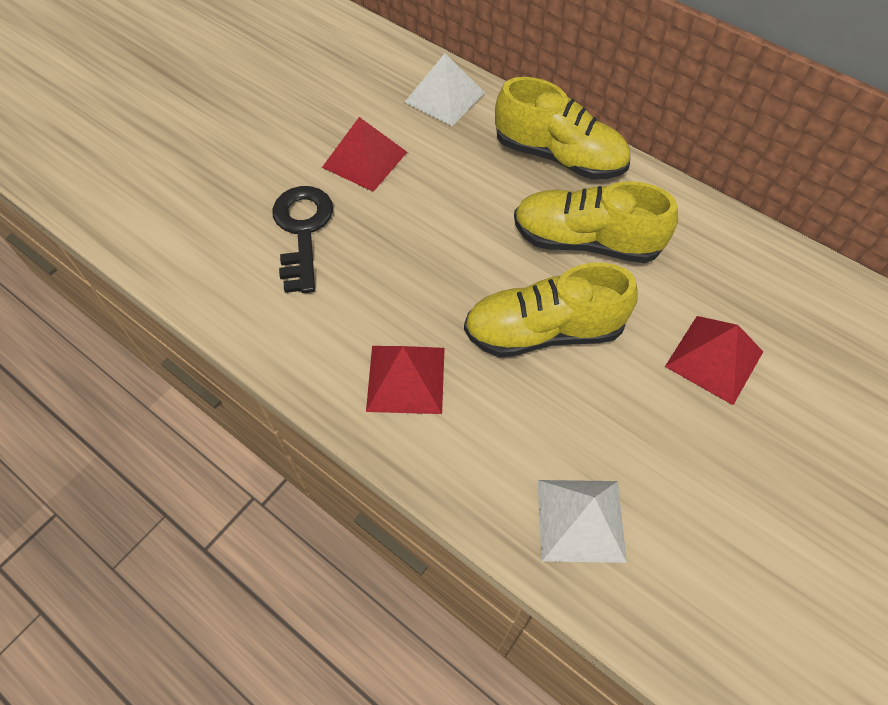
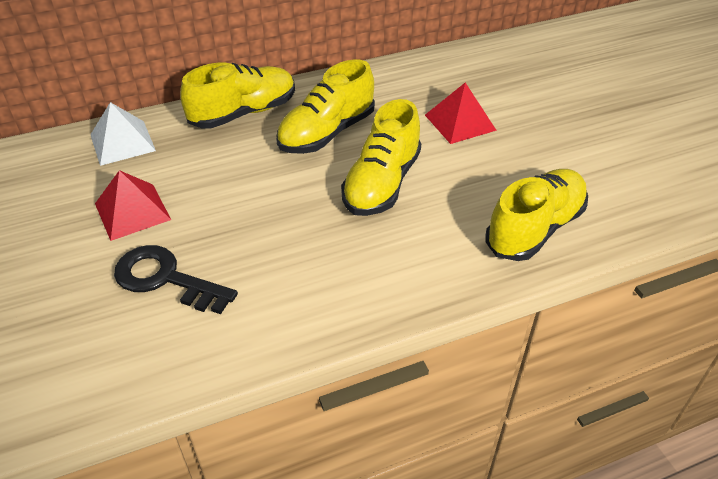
camera: 60 degrees left, 15 degrees down
(406, 379) = (365, 271): red pyramid -> none
(581, 520) = (534, 228): white pyramid -> yellow shoe

